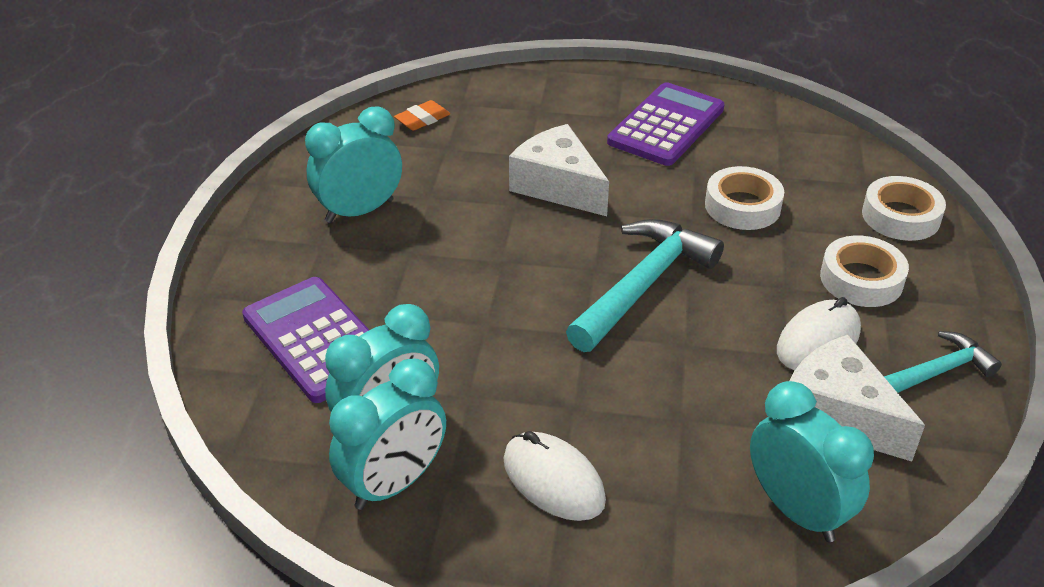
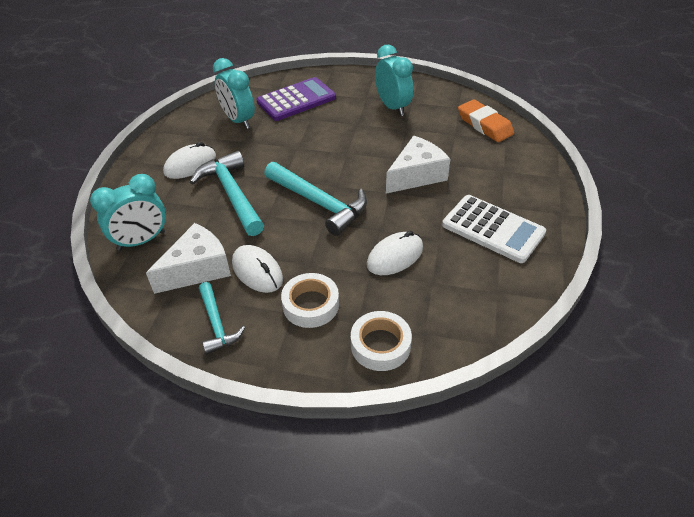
camera: 95 degrees right, 5 degrees up
(394, 483) = (205, 123): turquoise clock -> none
(422, 119) = (484, 125): orange eraser -> orange eraser, size x1.74
(638, 399) = (232, 194): none -> turquoise hammer
(666, 125) = (493, 229): purple calculator -> white calculator
(742, 206) = (395, 256): white tape -> white mouse

